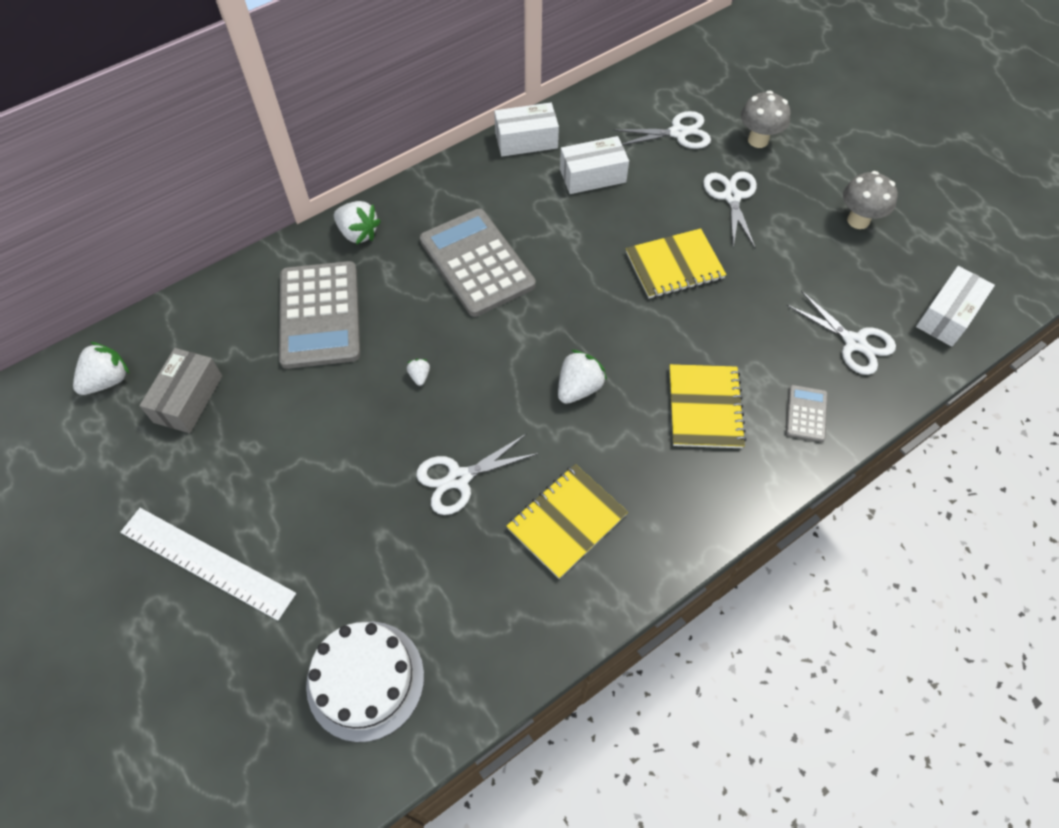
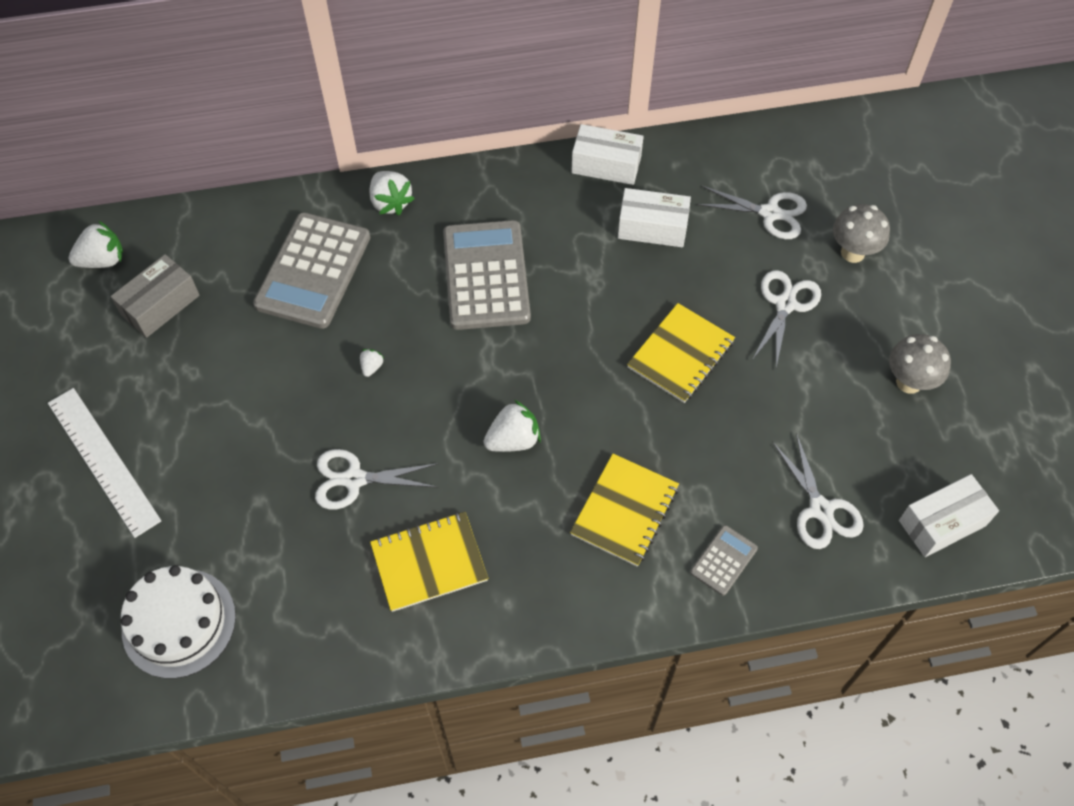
camera: 25 degrees right, 0 degrees up
(674, 266) = (680, 354): yellow notebook -> yellow notebook turned 60 degrees counterclockwise

